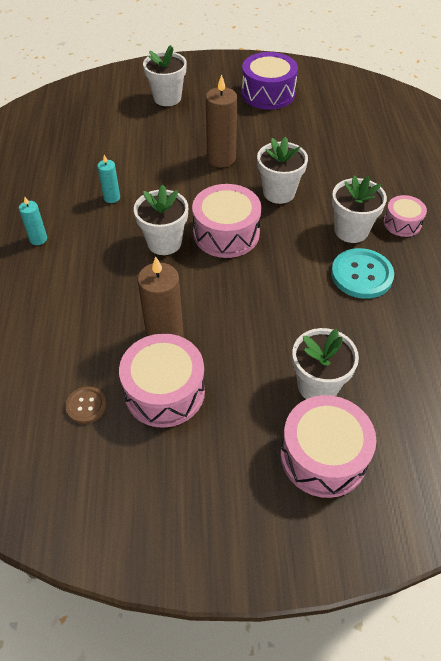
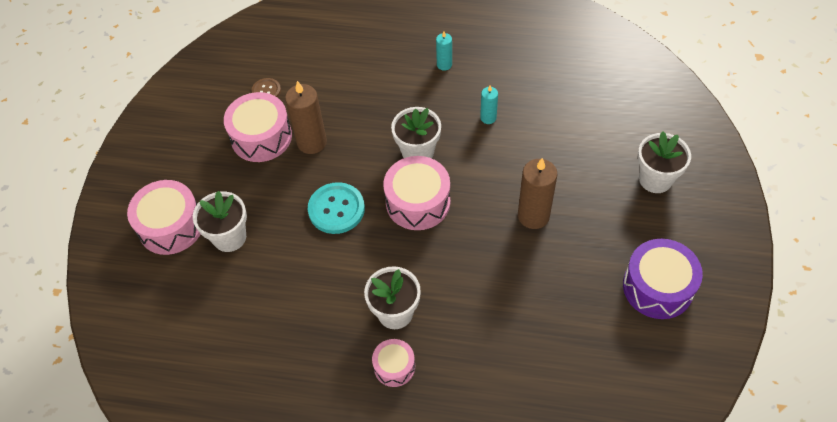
camera: 105 degrees right, 5 degrees up
(279, 192) = (467, 259): white flower pot -> none
(361, 275) = (334, 304): turquoise button -> turquoise button (336, 209)

